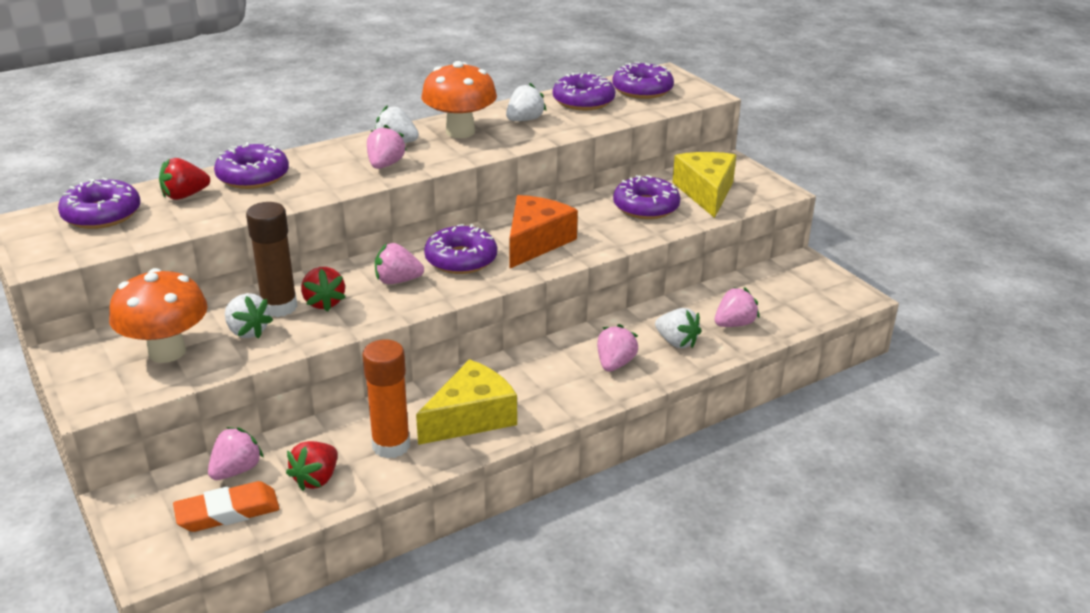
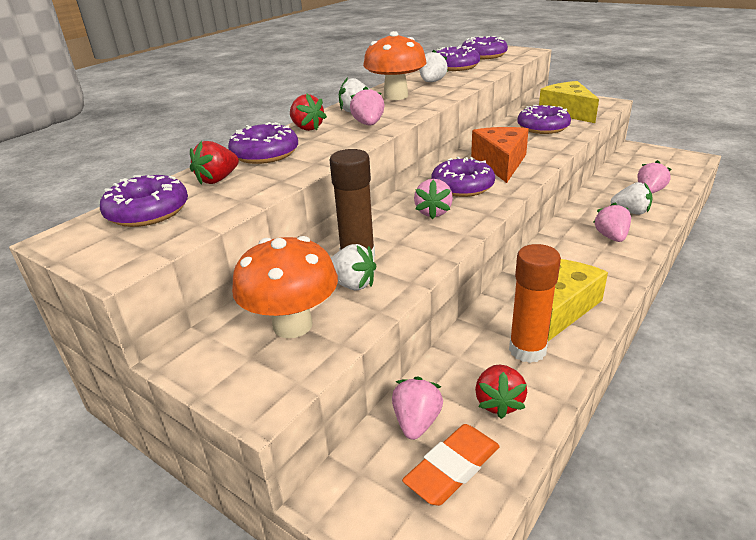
camera: 20 degrees left, 0 degrees up
(324, 302) = (393, 243): red strawberry -> red strawberry (307, 128)
(397, 281) = (433, 212): pink strawberry -> pink strawberry turned 60 degrees counterclockwise

